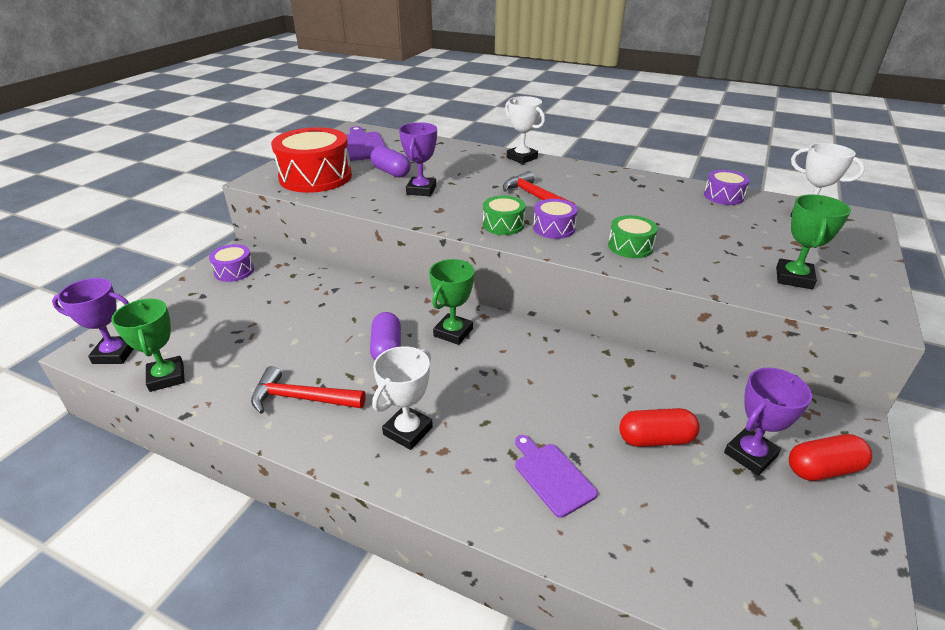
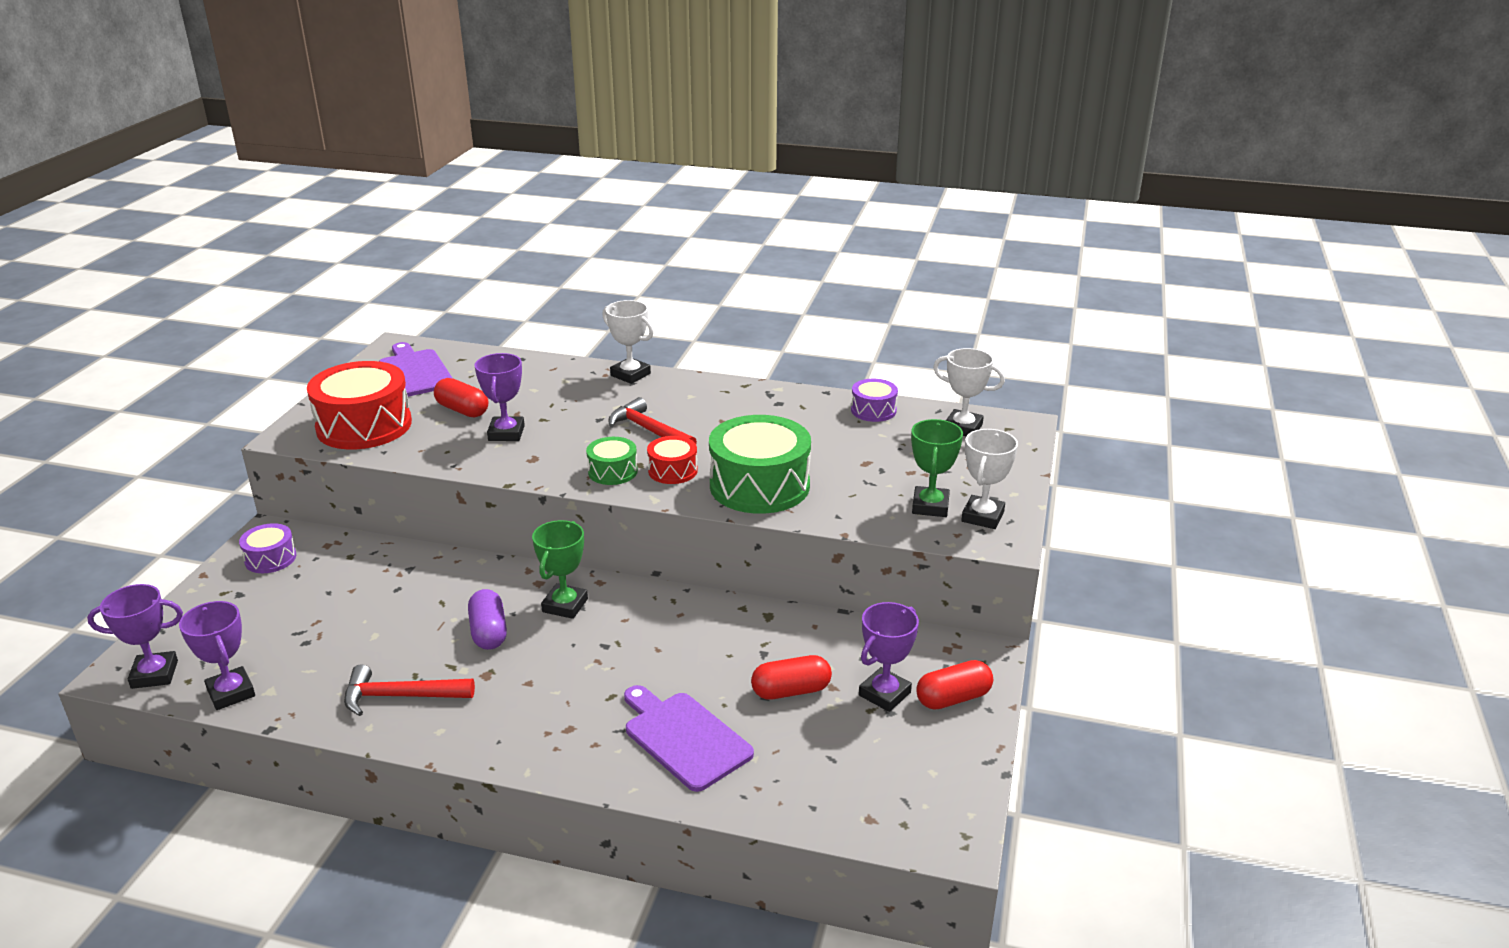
camera: 10 degrees left, 5 degrees down
(166, 377) = (231, 693): green trophy -> purple trophy
(391, 172) = (462, 410): purple capsule -> red capsule
(408, 431) = (527, 714): white trophy -> white trophy (982, 516)
(552, 476) = (684, 738): purple cutting board -> purple cutting board, size x1.52
(554, 228) = (672, 471): purple drum -> red drum
(630, 246) = (759, 486): green drum -> green drum, size x1.99

